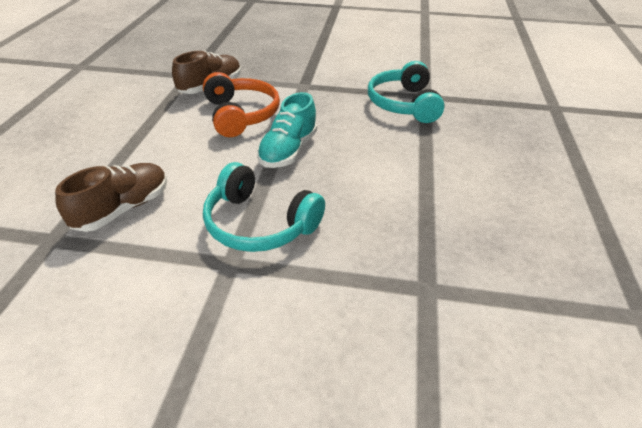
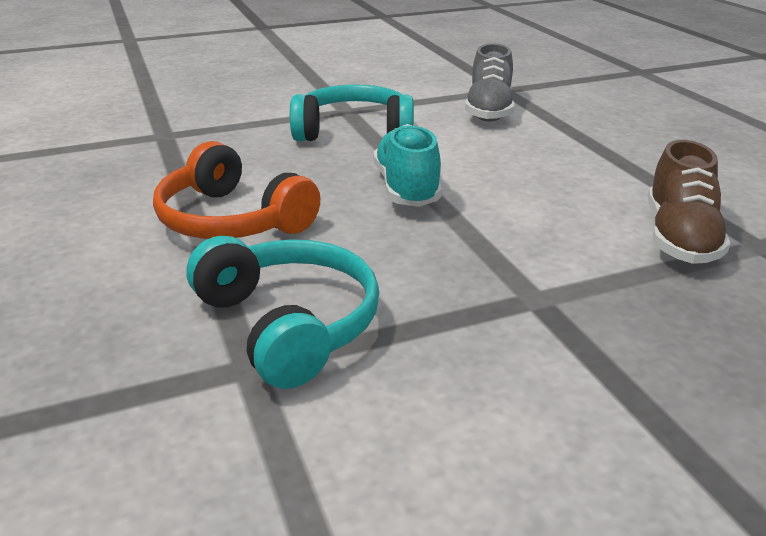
camera: 150 degrees right, 10 degrees down
(123, 209) = (489, 111): brown shoe -> grey shoe
(240, 115) = (544, 211): orange headphones -> orange headphones (232, 220)

